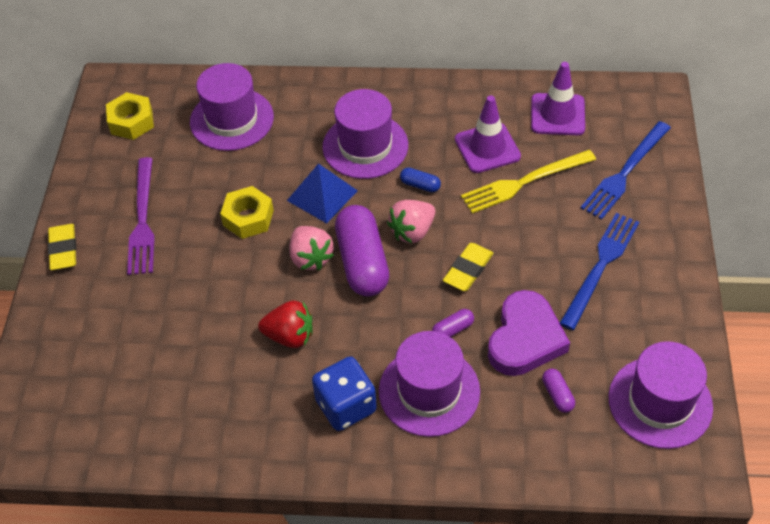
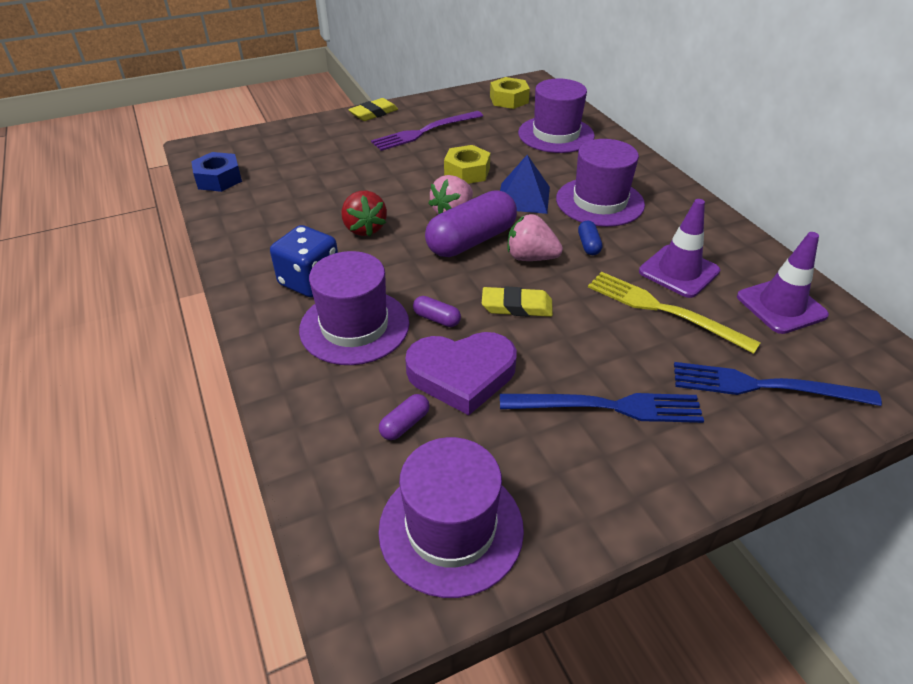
camera: 60 degrees right, 10 degrees down
(101, 441) = (218, 179): none -> blue nut

